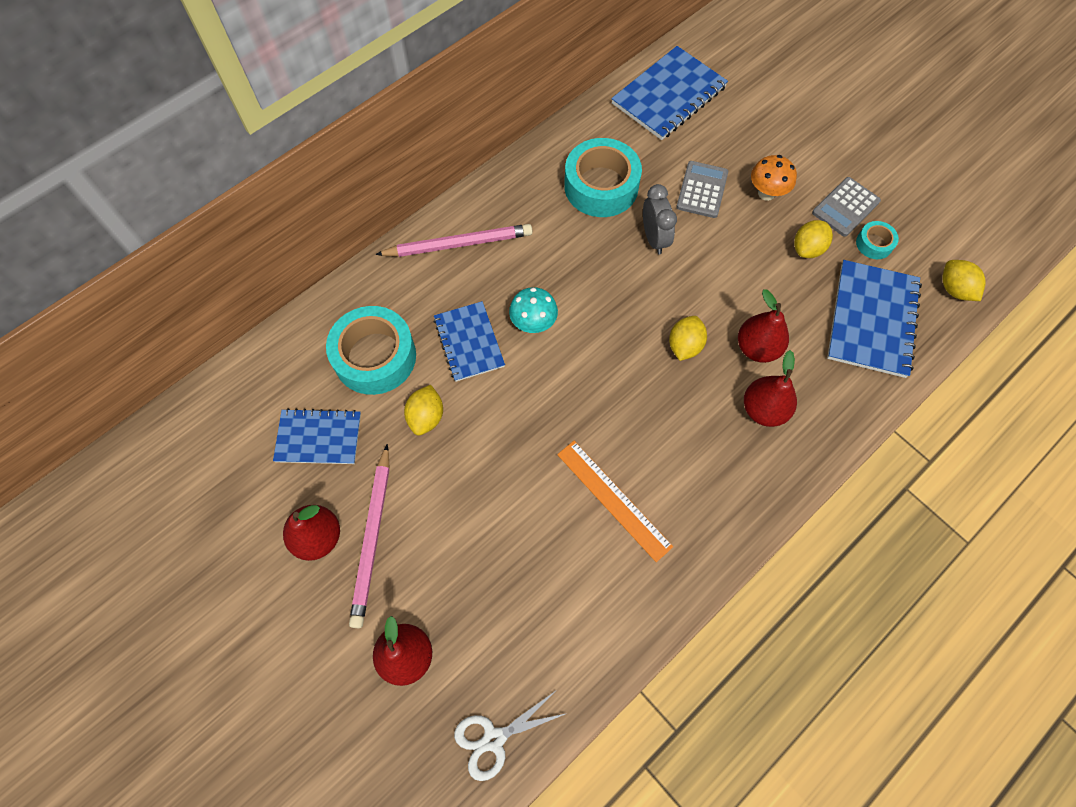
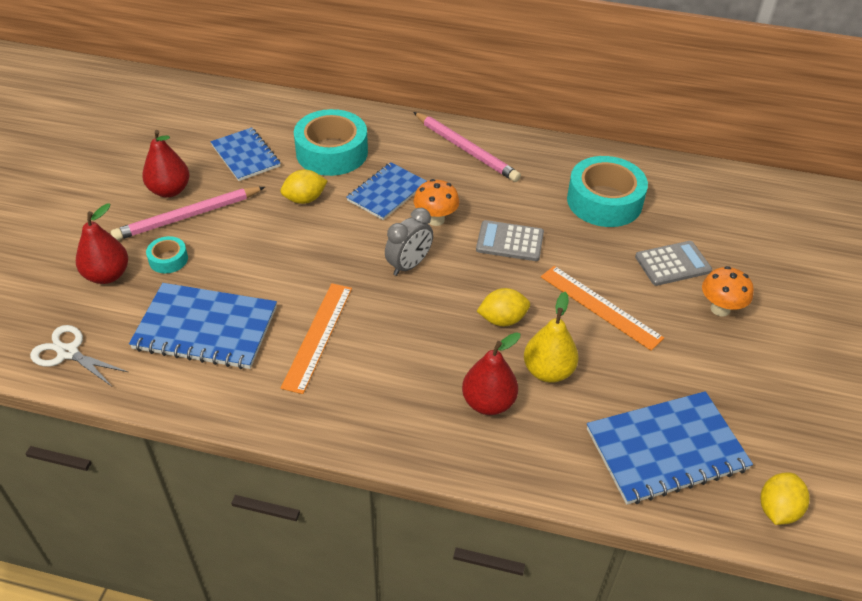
camera: 55 degrees right, 20 degrees down
(533, 324) = (435, 219): turquoise mushroom -> orange mushroom
(654, 238) = (589, 255): grey clock -> grey clock (409, 265)
(669, 95) = (745, 201): blue notebook -> blue notebook (205, 328)
(714, 269) = (600, 307): none -> orange ruler
(757, 348) = (548, 371): red pear -> yellow pear
(807, 249) = (693, 364): yellow lemon -> none
(845, 207) = (773, 375): grey calculator -> grey calculator (510, 241)
(874, 244) = (756, 415): turquoise tape -> turquoise tape (168, 259)

